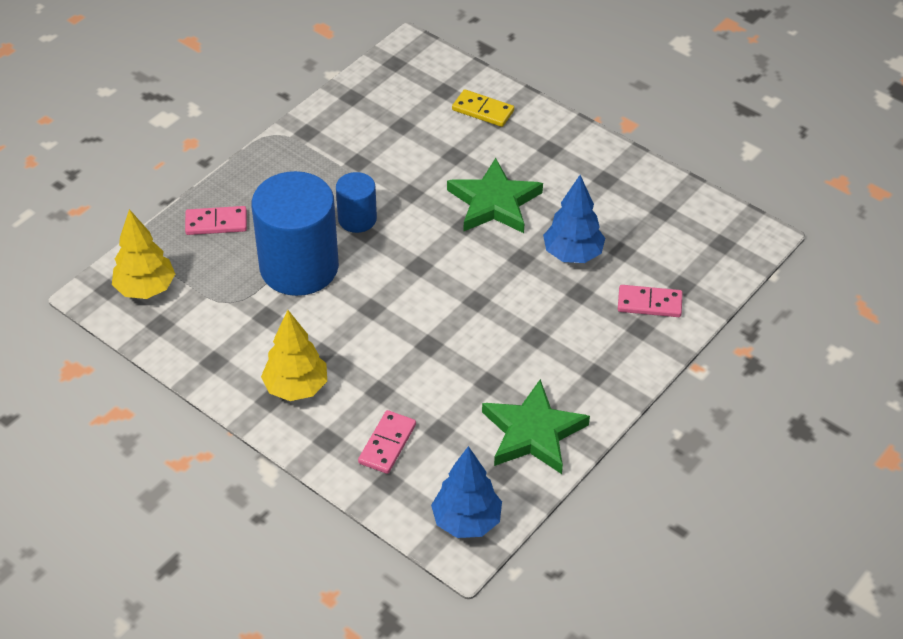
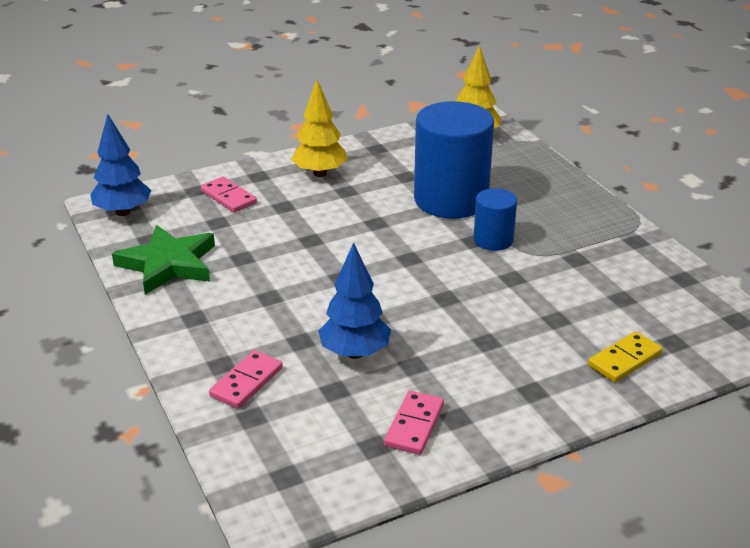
camera: 115 degrees right, 15 degrees down
(216, 223) = (531, 175): pink domino -> pink domino (414, 425)
(494, 202) = (466, 324): green star -> none

